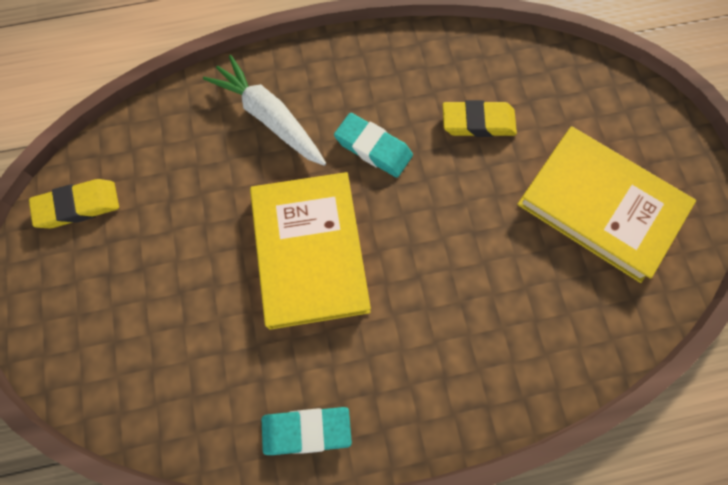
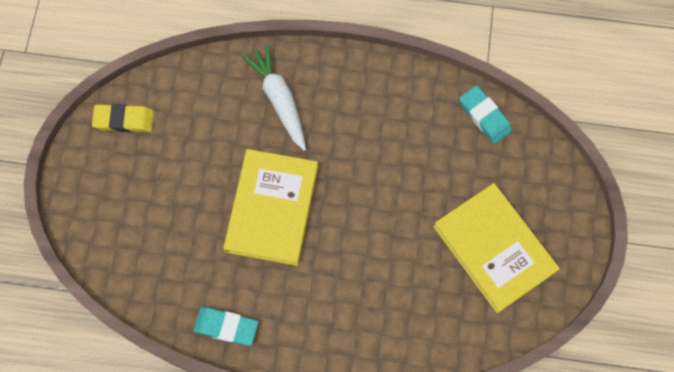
camera: 20 degrees right, 0 degrees up
(373, 148) = (345, 148): turquoise eraser -> turquoise eraser (484, 116)
(478, 122) = (431, 155): yellow eraser -> none

